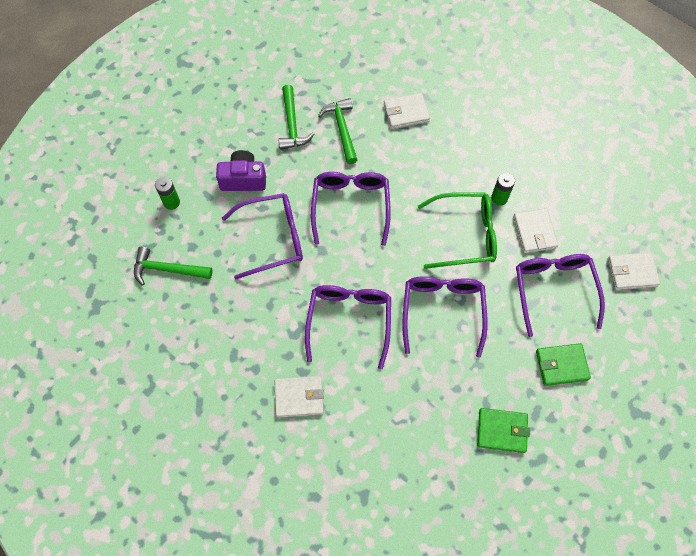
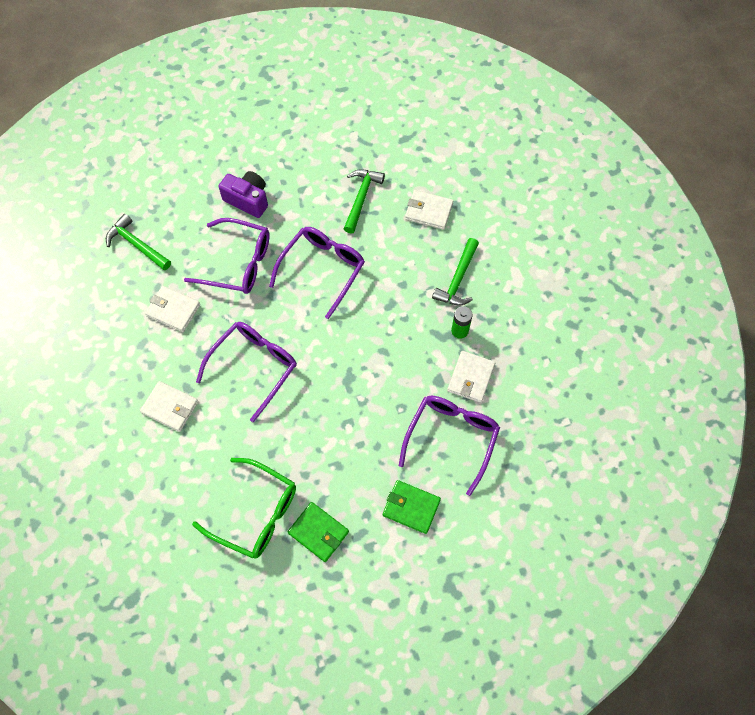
camera: 30 degrees right, 0 degrees up
(171, 202) = (177, 190): green battery -> none
(292, 124) = (321, 173): green hammer -> green hammer (458, 279)
(442, 312) = (338, 403): purple glasses -> none
(464, 235) = (404, 347): green glasses -> green glasses (255, 513)
(632, 272) = (536, 462): white wallet -> white wallet (173, 310)

